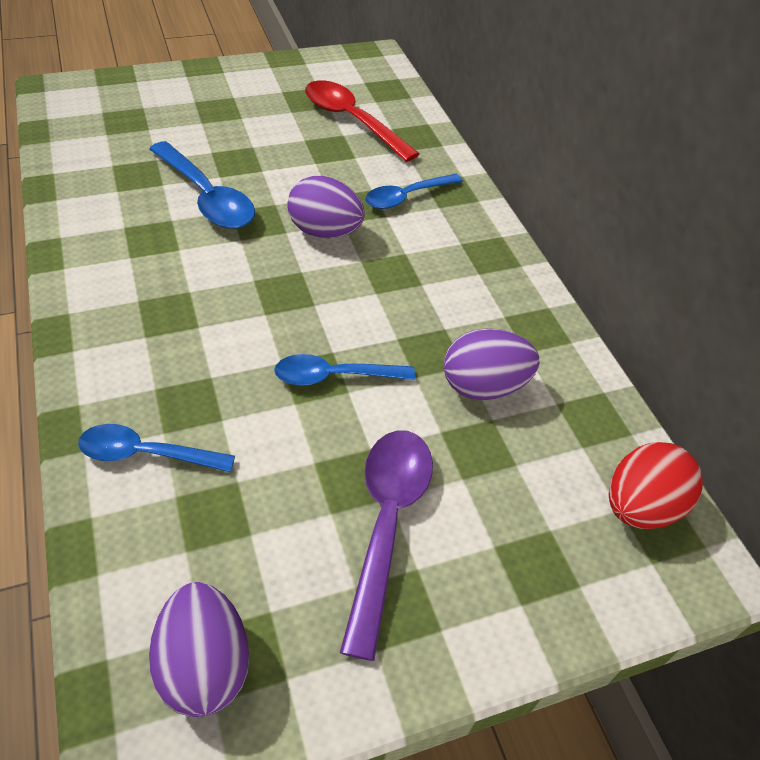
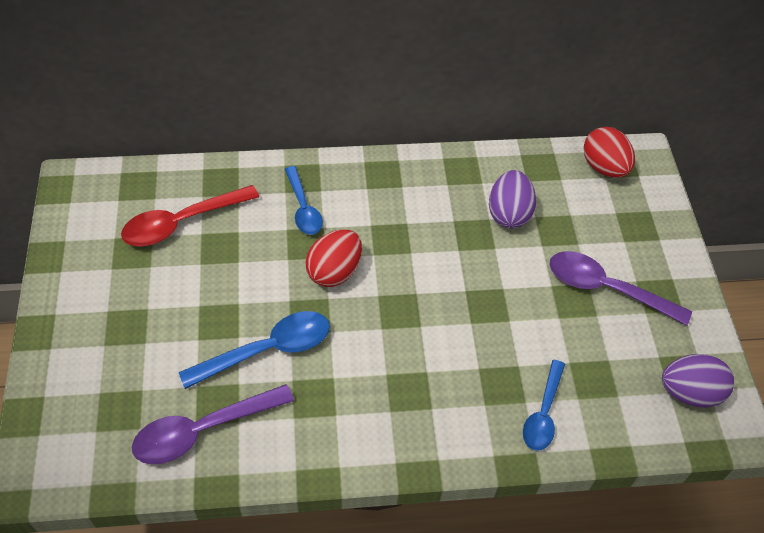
camera: 75 degrees left, 5 degrees up
(105, 170) = (203, 430): none -> purple spoon
(325, 232) = (334, 271): purple egg -> red egg
(334, 376) = (489, 293): blue spoon -> none

